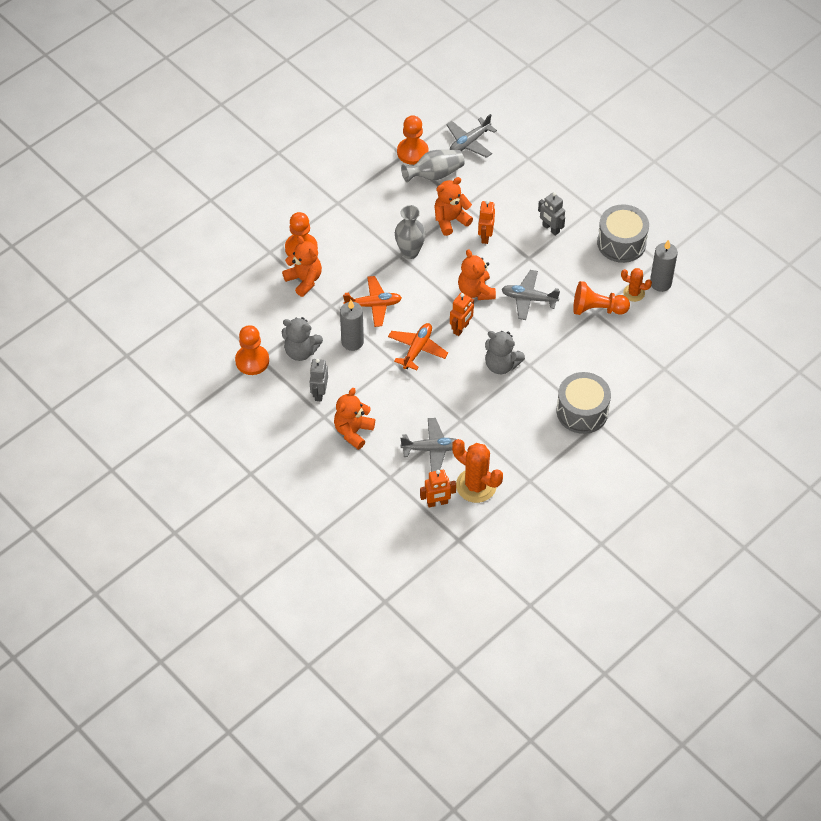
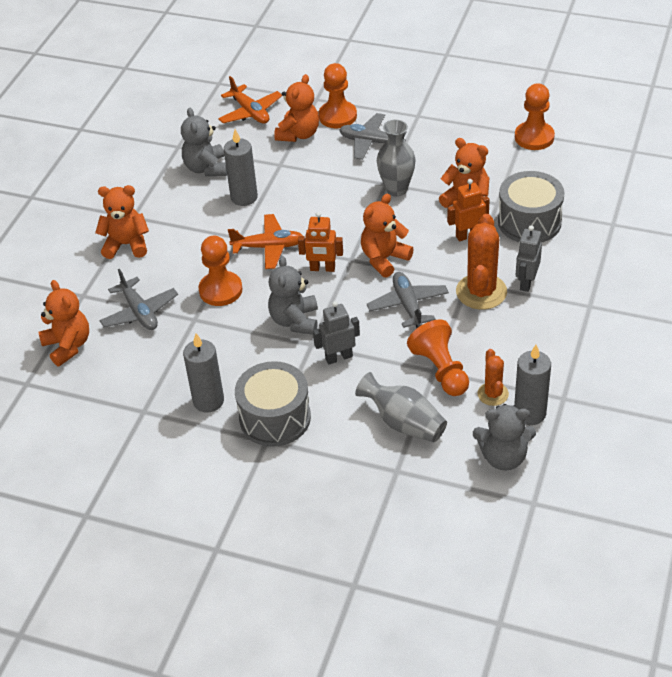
camera: 65 degrees right, 10 degrees down
(252, 361) = (171, 142): orange pawn -> orange pawn (220, 290)
(319, 393) = (161, 201): grey robot -> grey robot (338, 357)
(373, 305) = (304, 192): orange plane -> orange plane (250, 112)
(434, 174) = (519, 164): grey vase -> grey vase (404, 423)
(437, 503) = (68, 346): orange robot -> orange teddy bear
(469, 142) = (589, 171): grey plane -> grey plane (371, 142)
(476, 485) = (110, 368): orange cactus -> orange cactus (481, 292)
(544, 441) = (208, 401): none -> grey candle
(621, 243) = (561, 352): grey drum -> grey drum (529, 222)
(686, 312) = (503, 457): none -> grey teddy bear

